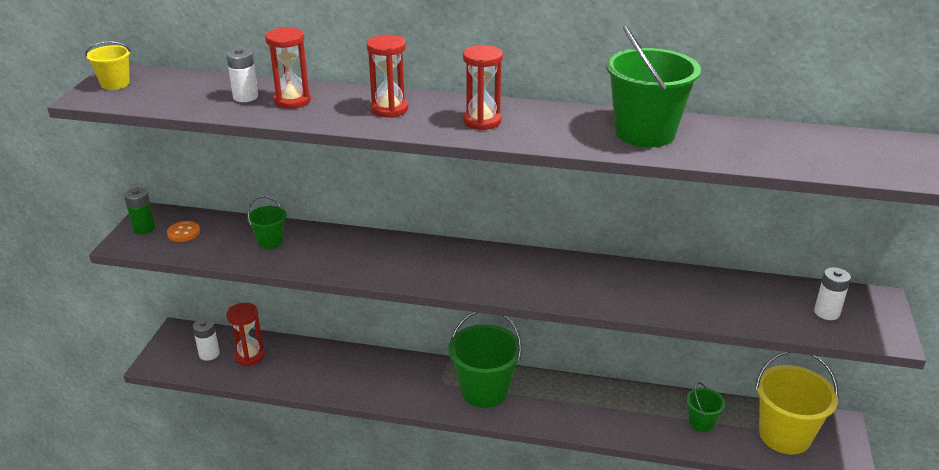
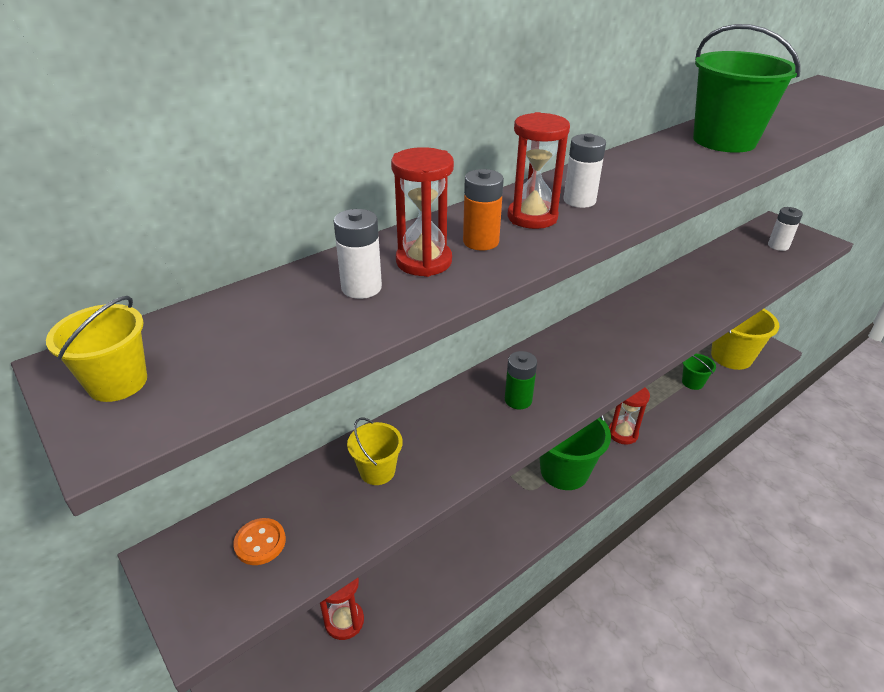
camera: 50 degrees left, 5 degrees up
(144, 228) = (195, 582): green battery -> green battery (518, 400)
(209, 354) = (299, 660): white battery -> white battery (579, 200)
(270, 241) = (377, 471): green bucket -> yellow bucket
(336, 106) = (481, 241): none -> orange battery
(482, 121) = (623, 187): red hourglass -> red hourglass (622, 433)

